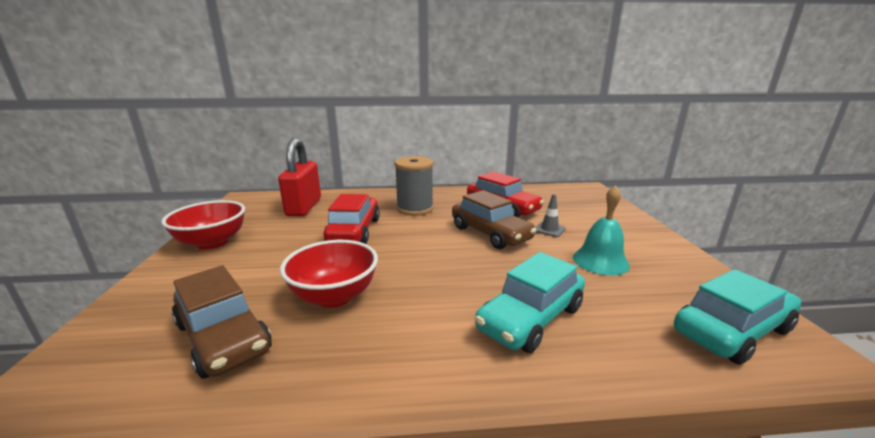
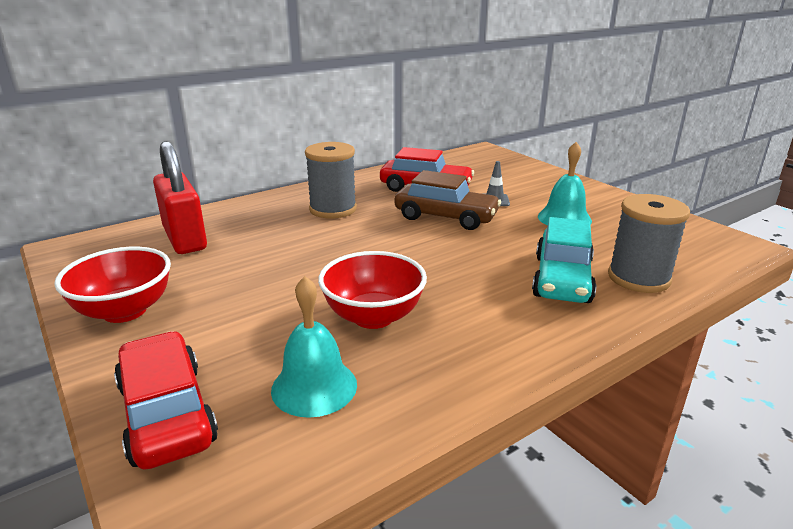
camera: 30 degrees left, 5 degrees up
(223, 337) = (314, 387): brown car -> turquoise bell
(354, 231) = (297, 250): red car -> red car (166, 413)
(619, 345) = (638, 278): none -> grey spool
(731, 330) = (691, 246): turquoise car -> none

